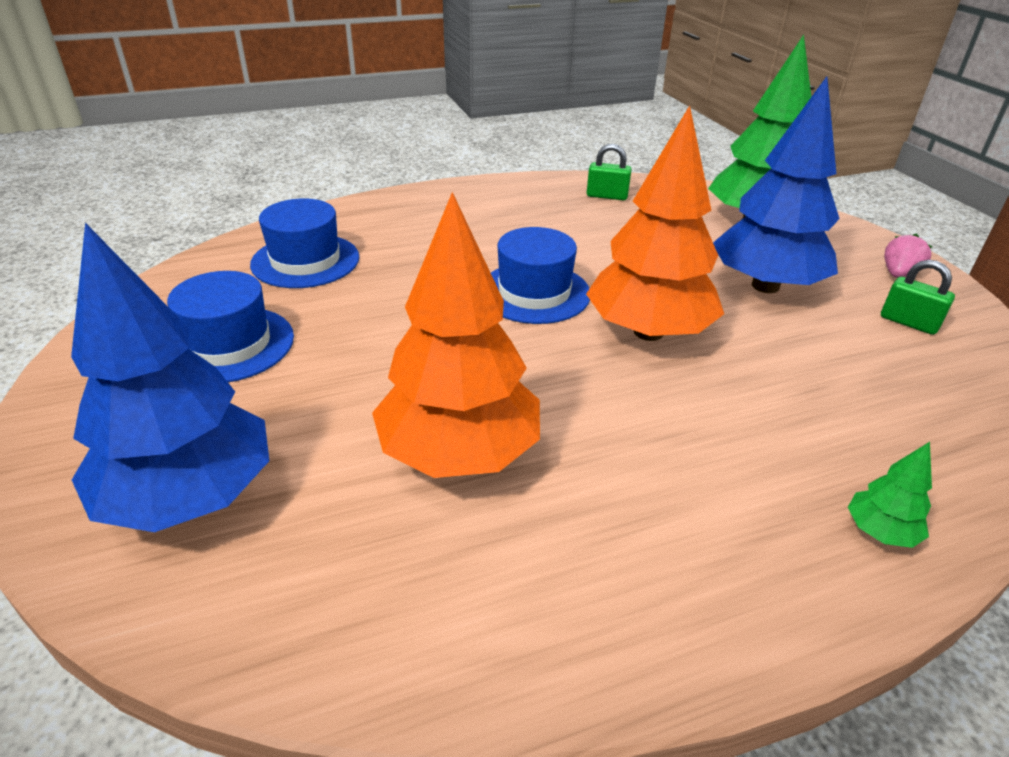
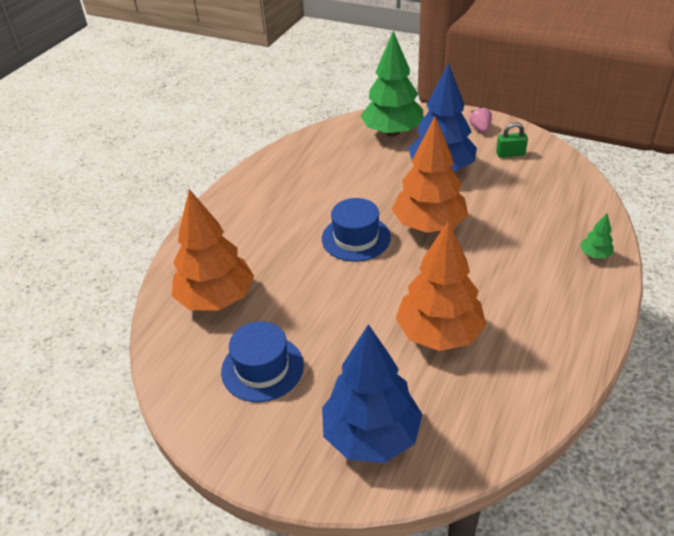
camera: 40 degrees left, 5 degrees up
(305, 261) = (216, 299): blue hat -> orange tree
(607, 196) = (305, 156): green padlock -> none

